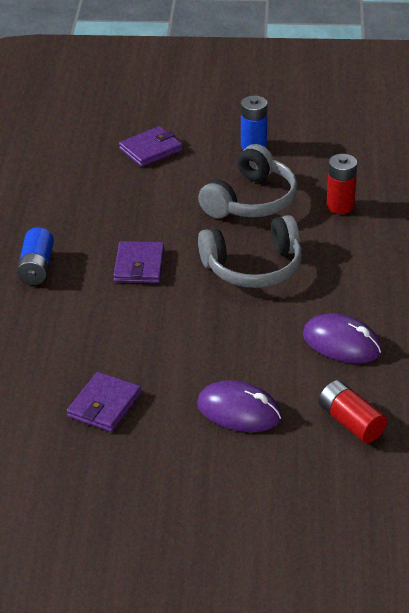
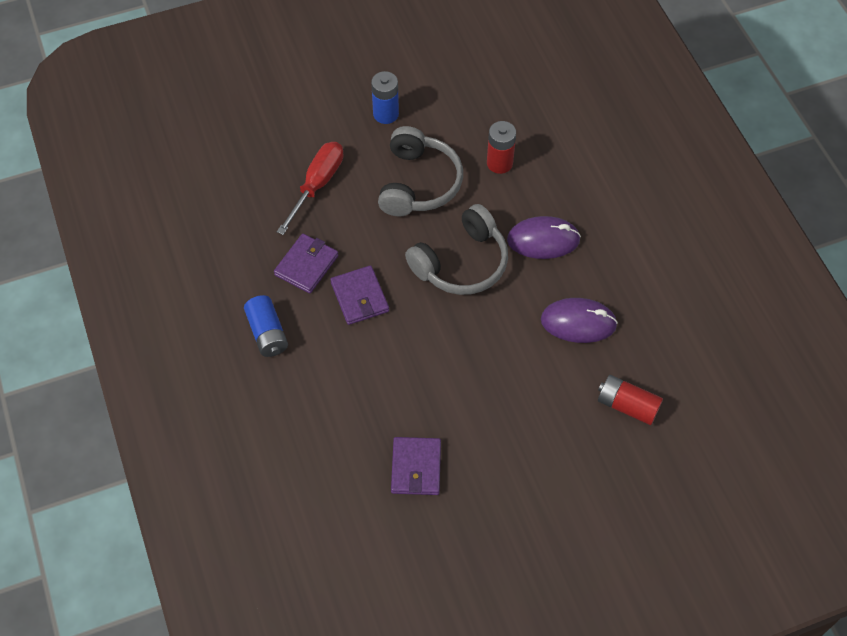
camera: 25 degrees left, 20 degrees up
(151, 150) = (293, 150): purple wallet -> purple wallet (306, 265)
(155, 178) = (317, 185): none -> red screwdriver
(239, 411) = (532, 429): purple mouse -> purple mouse (543, 240)

